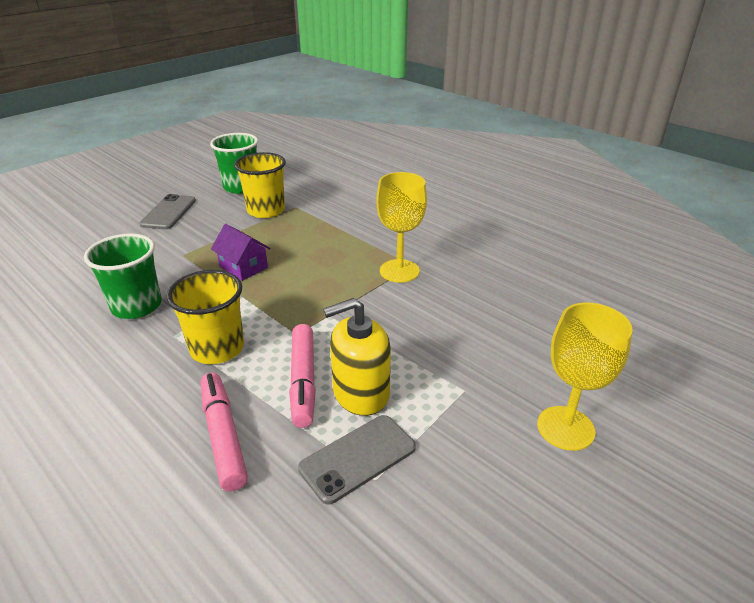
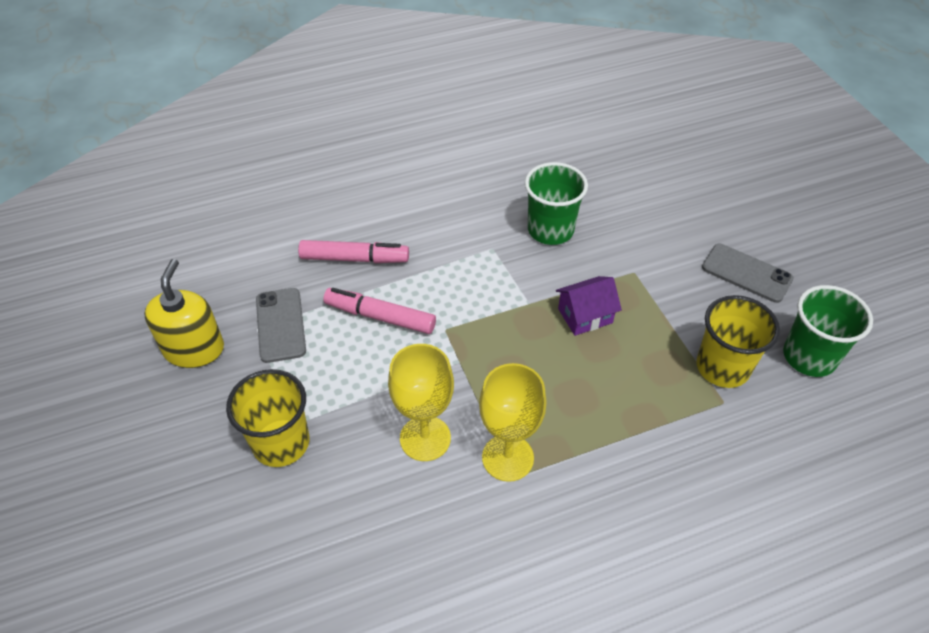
camera: 115 degrees right, 15 degrees up
(217, 348) = (456, 272): yellow cup -> yellow cup (281, 443)
(360, 393) = (341, 349): yellow soap dispenser -> yellow soap dispenser (194, 349)
(565, 428) = (202, 476): yellow goblet -> yellow goblet (425, 438)

